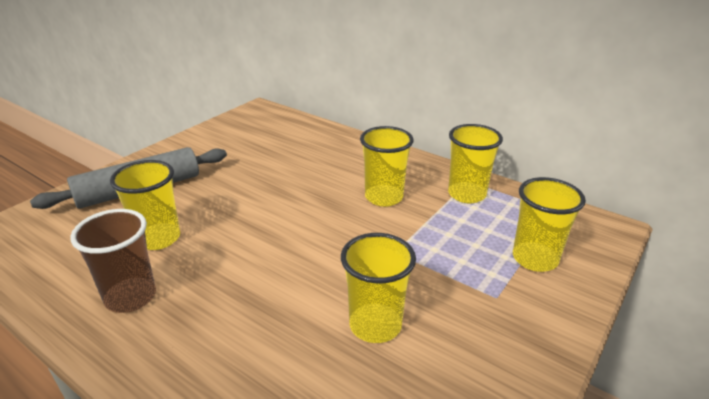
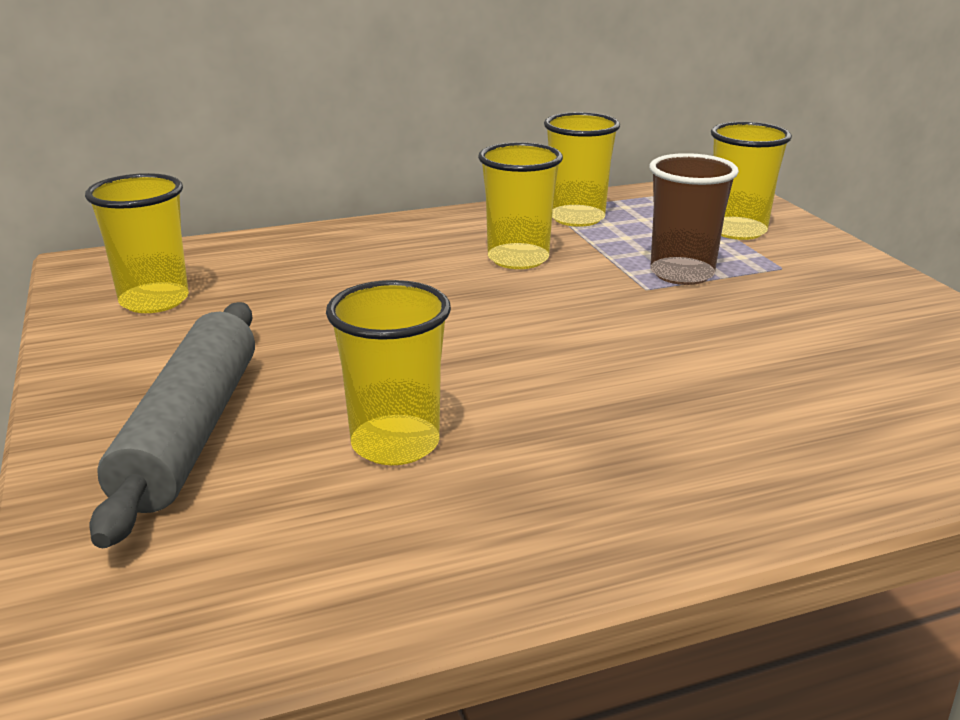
camera: 55 degrees left, 5 degrees down
(130, 297) = (541, 501): brown cup -> brown cup (681, 274)
(375, 325) = (775, 339): yellow cup -> yellow cup (154, 301)

